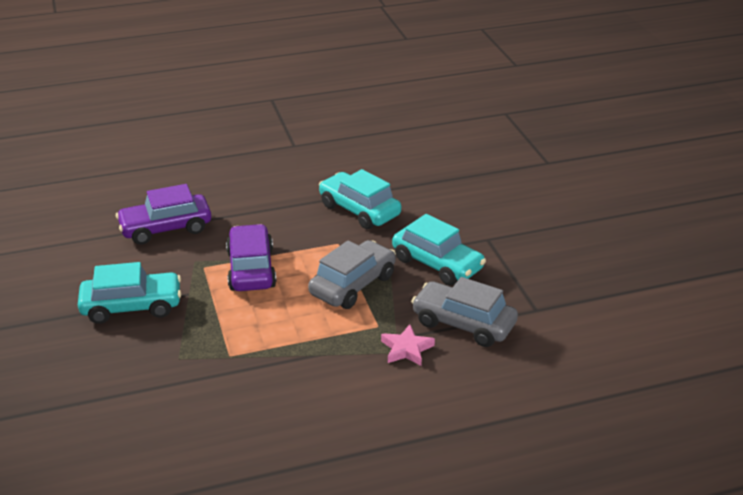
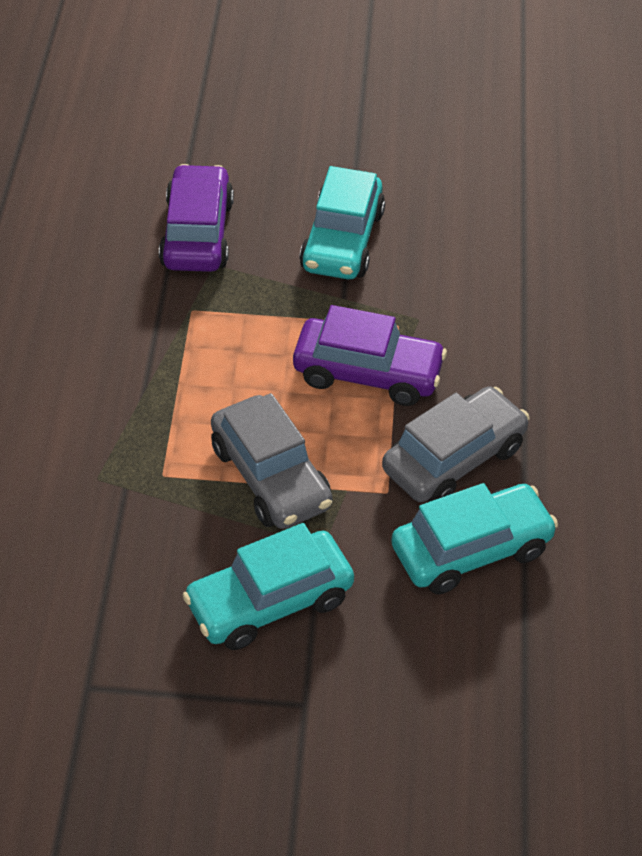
camera: 110 degrees right, 15 degrees up
(166, 228) = (516, 304): purple car -> purple car (197, 233)
(406, 349) = (96, 490): pink star -> none
(463, 324) = (109, 577): grey car -> grey car (453, 458)

